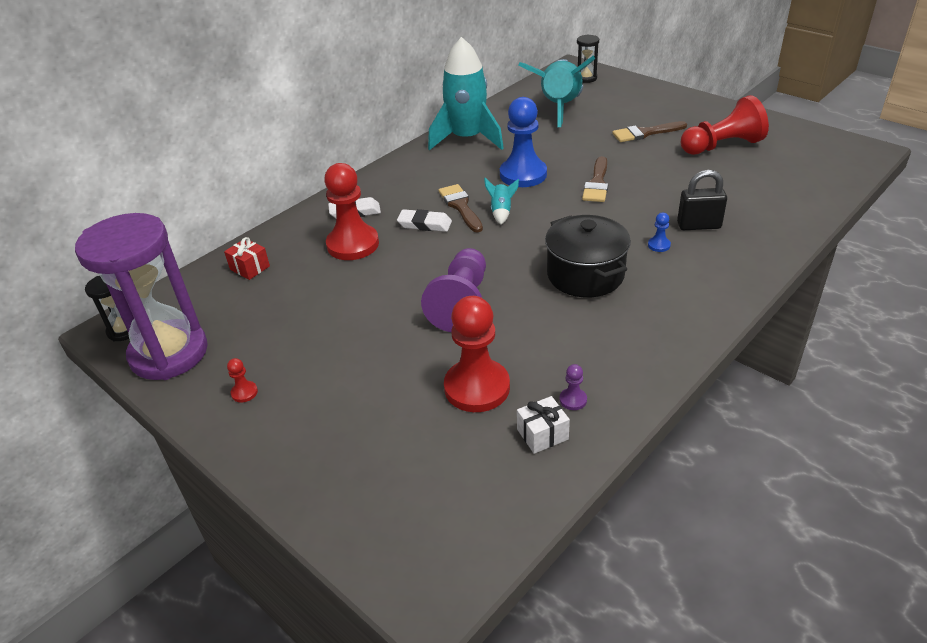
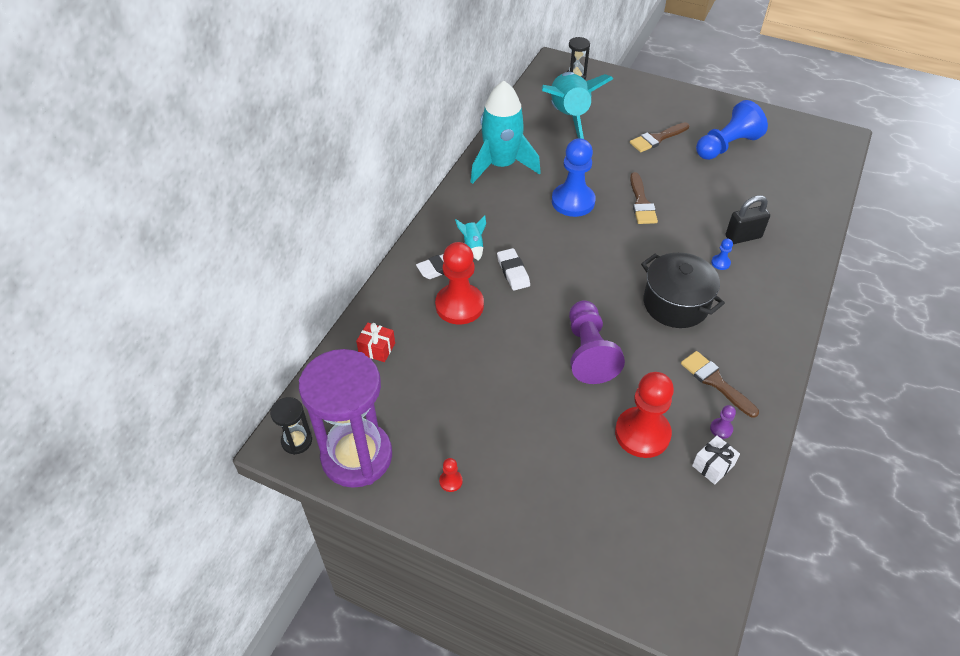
camera: 20 degrees left, 10 degrees up
(424, 224) = (513, 272): white eraser -> white eraser turned 75 degrees clockwise
(460, 206) = (535, 246): brown brush -> brown brush (715, 382)
(501, 212) = (574, 247): turquoise rocket -> turquoise rocket (473, 246)
(722, 146) = (726, 146): red pawn -> blue pawn

